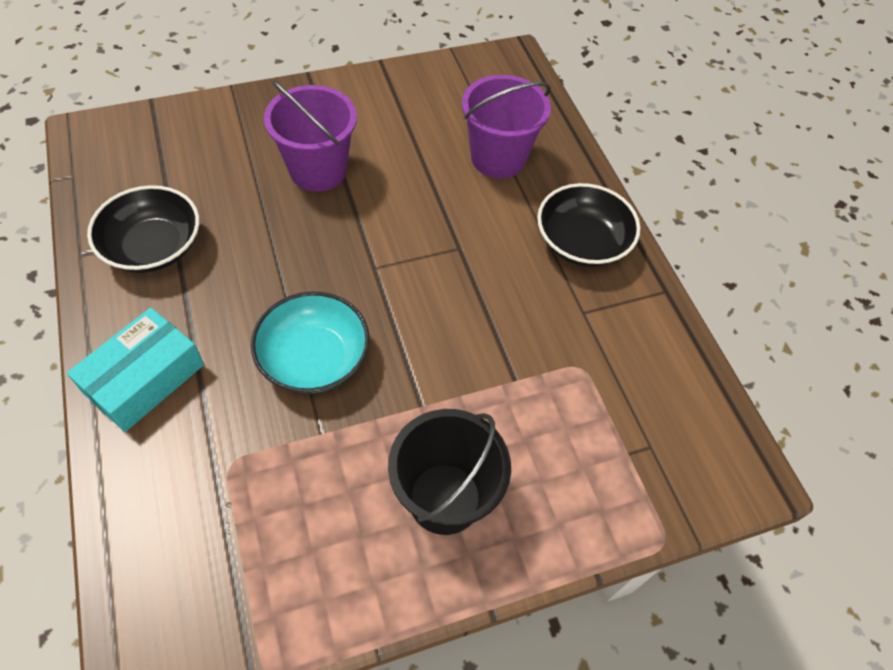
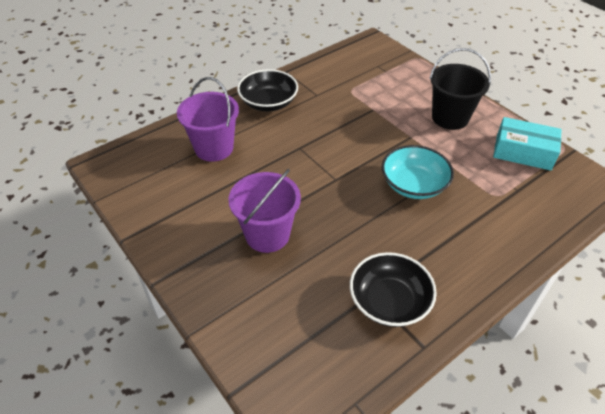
camera: 105 degrees left, 10 degrees down
(144, 378) = (482, 255): turquoise box -> turquoise box (523, 152)

